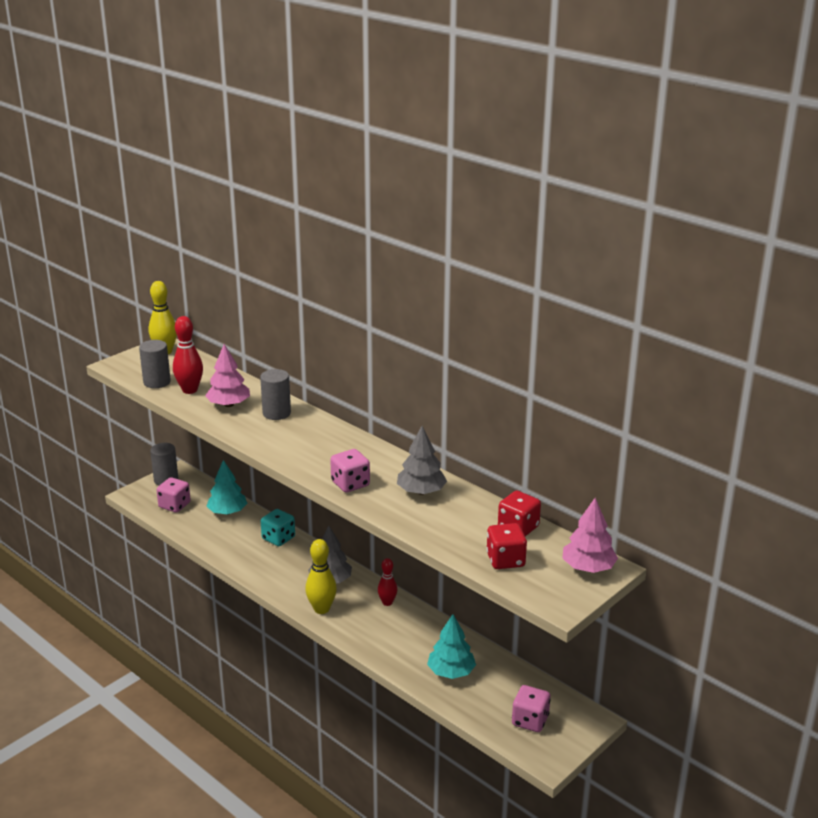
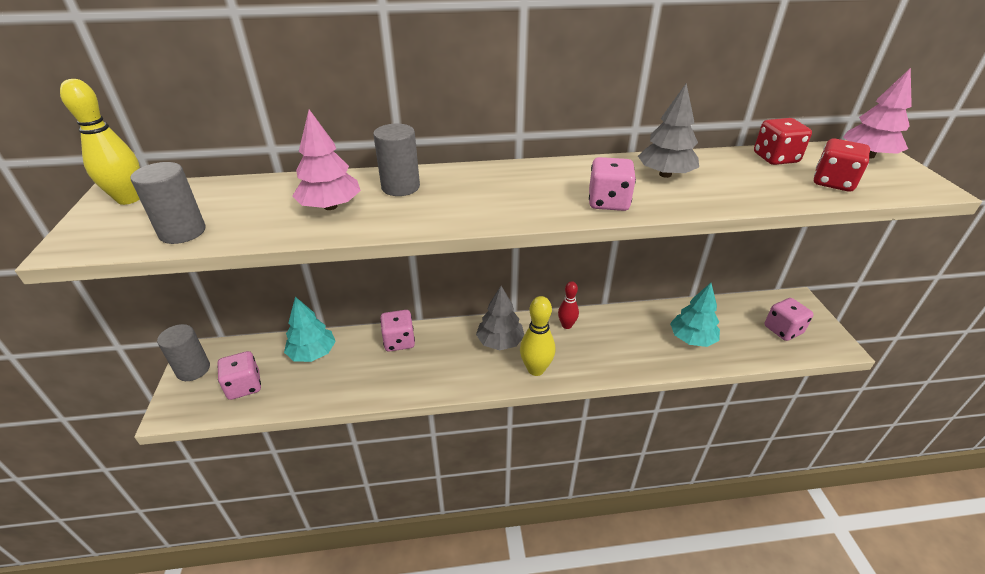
camera: 50 degrees left, 10 degrees up
(190, 390) = (249, 217): red bowling pin -> none
(278, 538) = (399, 341): turquoise dice -> pink dice

